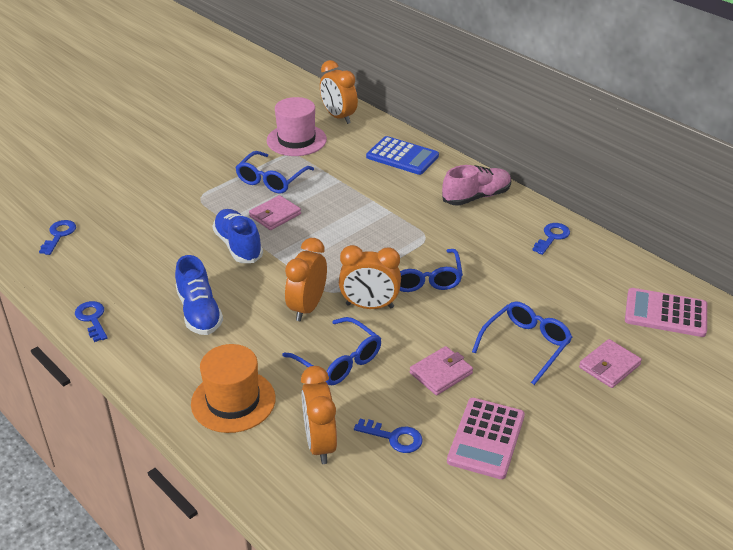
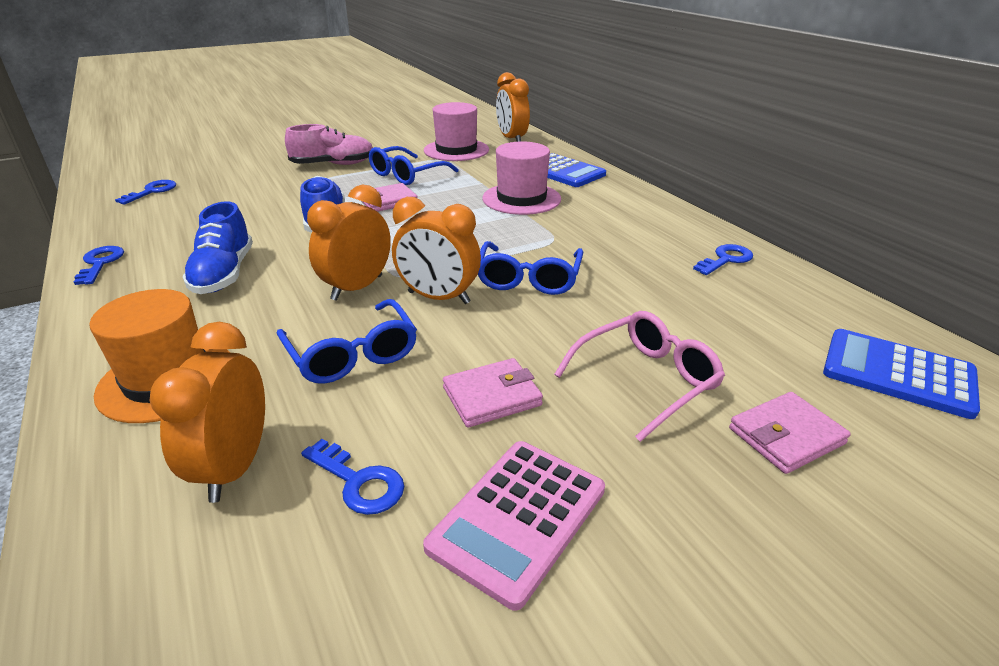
camera: 15 degrees right, 5 degrees down
(382, 195) = (521, 199): none -> pink hat
(476, 197) = (636, 212): pink shoe -> pink shoe (333, 164)
(526, 345) = (646, 380): blue glasses -> pink glasses
(665, 313) = (897, 373): pink calculator -> blue calculator

